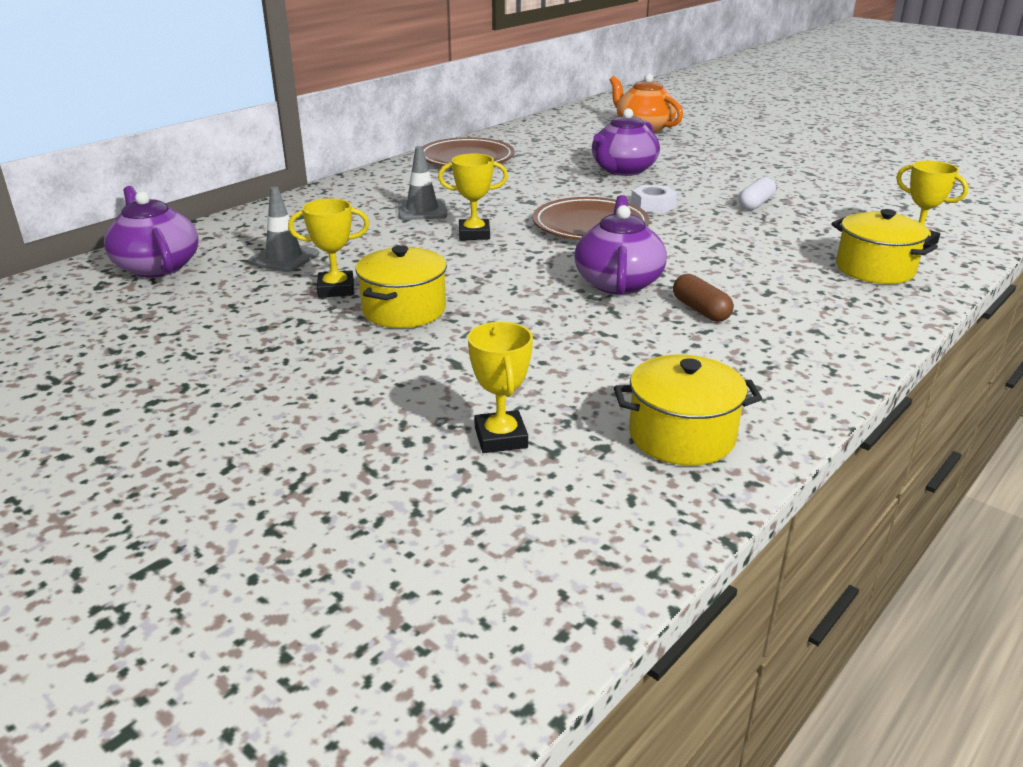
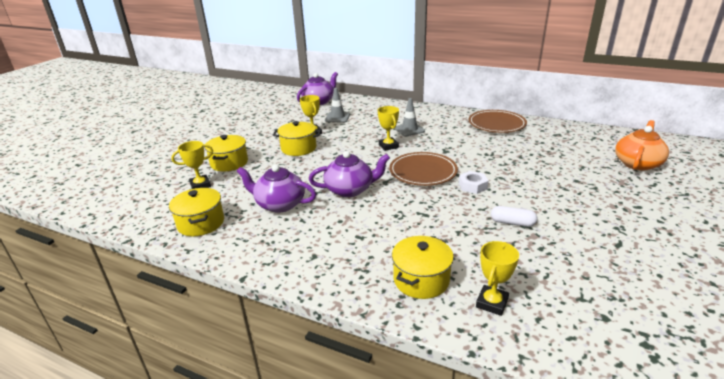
camera: 75 degrees right, 0 degrees up
(406, 396) = (229, 163): none -> yellow pot
(623, 170) = (529, 168): purple teapot -> purple teapot (279, 204)
(701, 310) = (326, 216): brown capsule -> none

